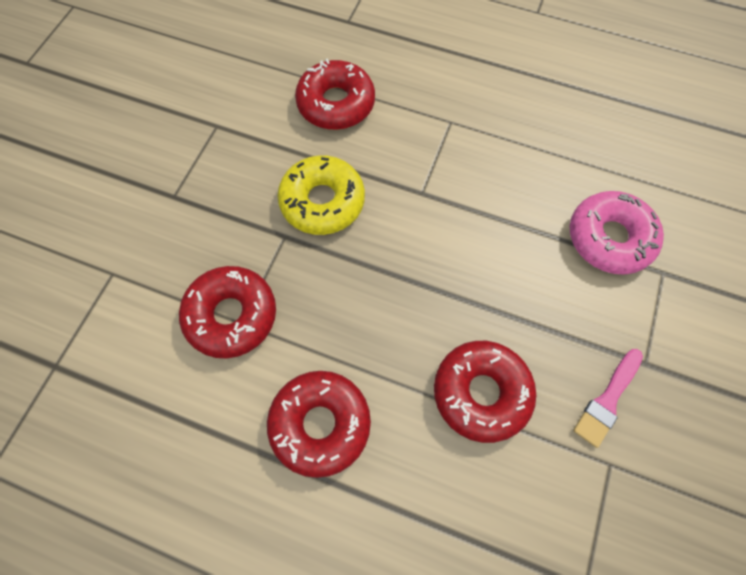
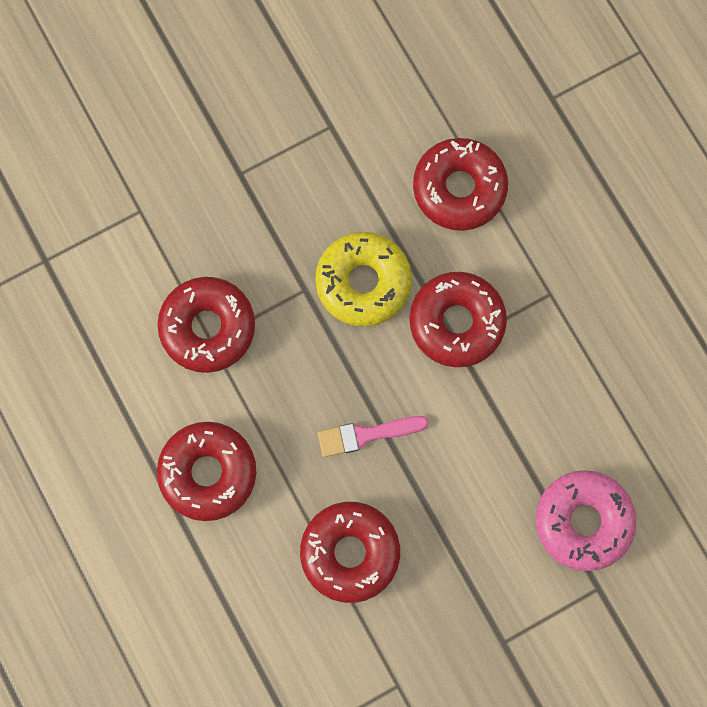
camera: 40 degrees right, 10 degrees up
(408, 180) = (456, 322): none -> red donut
(607, 400) = (443, 641): pink brush -> pink brush (366, 435)

